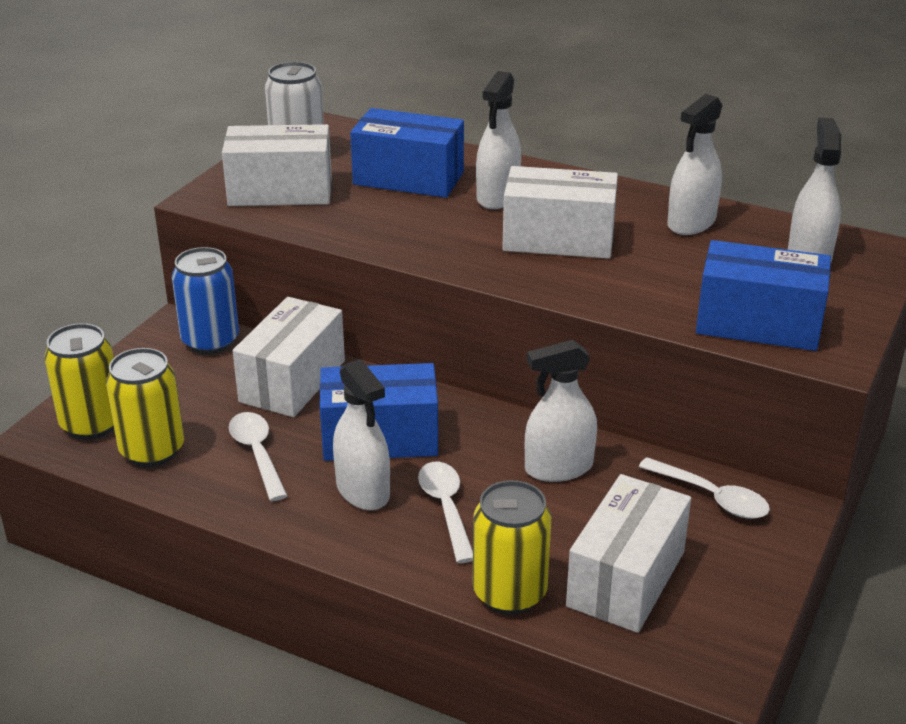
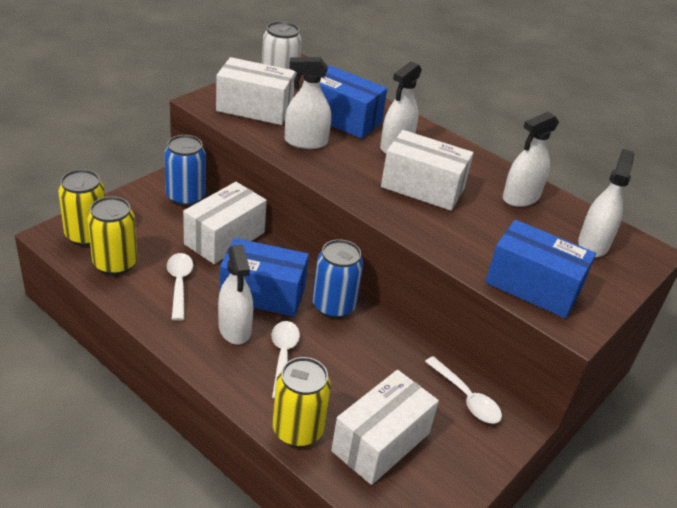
camera: 10 degrees right, 5 degrees up
(484, 430) = (333, 306): none -> blue can
(558, 468) = (371, 347): white spray bottle -> white spray bottle (306, 142)

